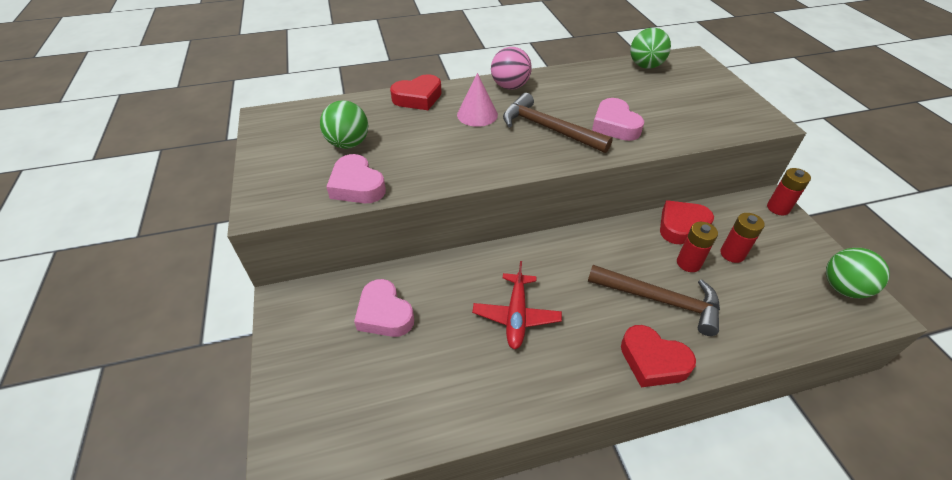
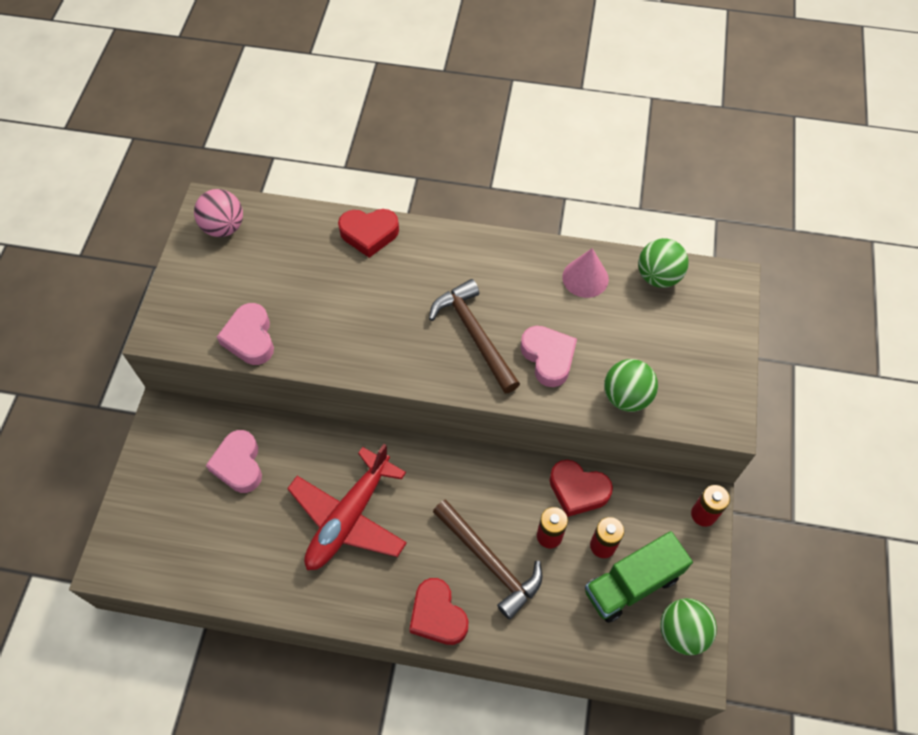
camera: 25 degrees right, 15 degrees up
(348, 144) = (268, 278): green ball -> green ball (626, 396)
(477, 114) = (415, 284): pink cone -> pink cone (585, 278)
(510, 86) = (477, 252): pink ball -> pink ball (224, 227)
(516, 316) = (349, 518): red plane -> red plane, size x1.54
(615, 125) = (548, 358): pink heart -> pink heart turned 150 degrees clockwise
(681, 226) = (578, 490): red heart -> red heart turned 150 degrees counterclockwise
(777, 271) = (632, 584): none -> green truck

